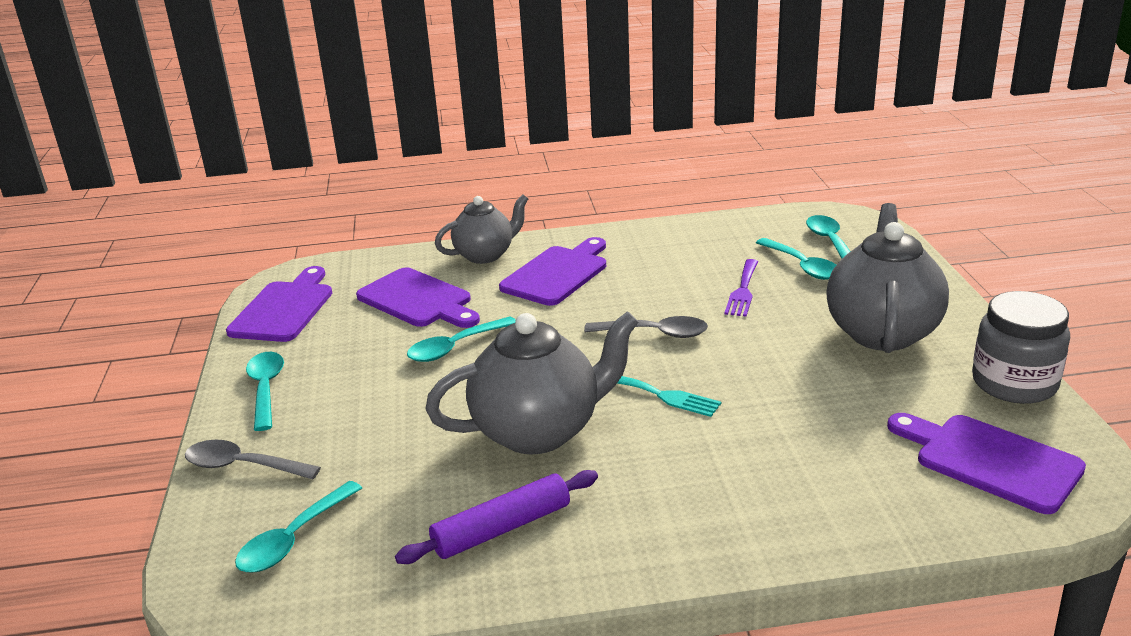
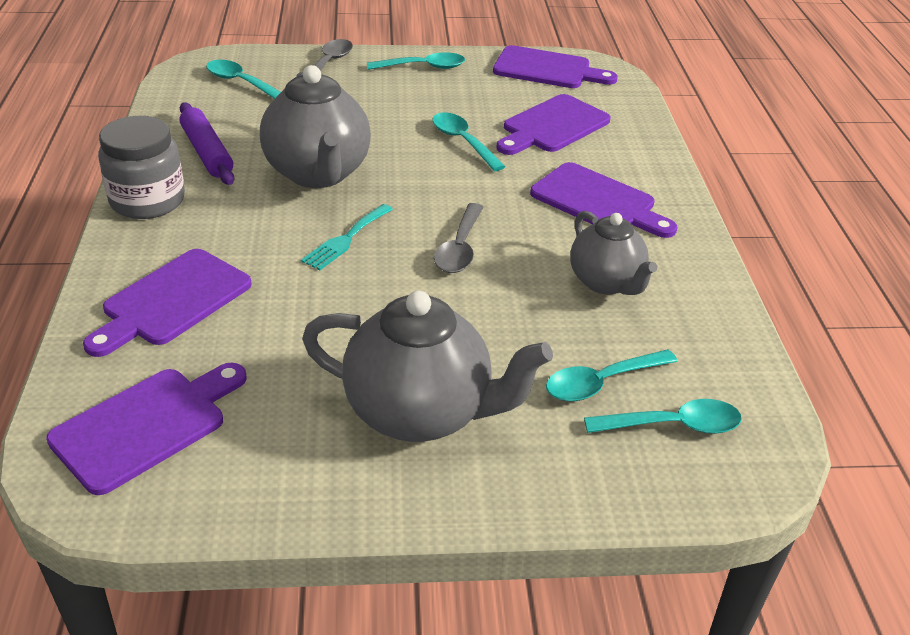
camera: 90 degrees right, 10 degrees up
(485, 255) = (644, 162): grey teapot -> grey teapot (606, 282)
(743, 291) = (542, 321): purple fork -> none
(814, 487) = (171, 301): none -> purple cutting board
(1014, 383) = (271, 496): grey jar -> grey jar (147, 201)

